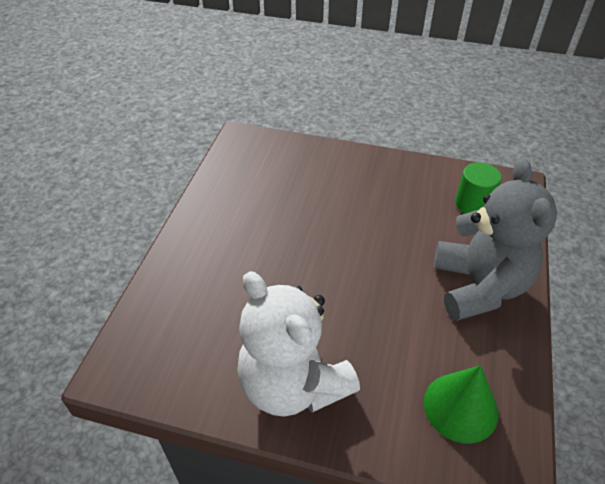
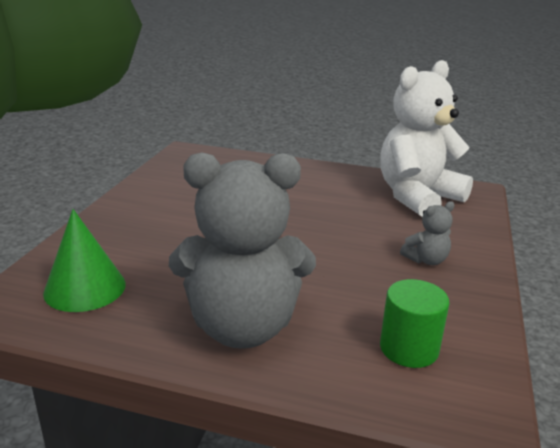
camera: 90 degrees right, 20 degrees down
(293, 384) = (149, 208): white teddy bear -> white teddy bear (417, 197)
(365, 182) = (426, 260): none -> grey teddy bear

